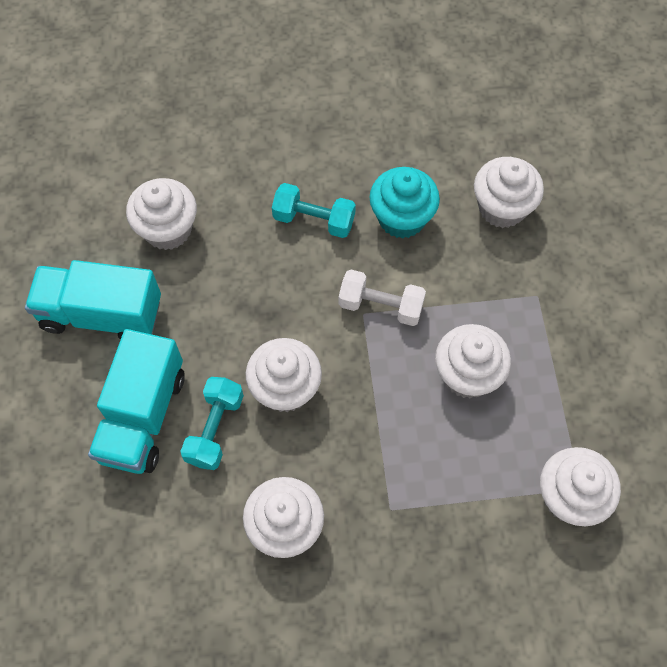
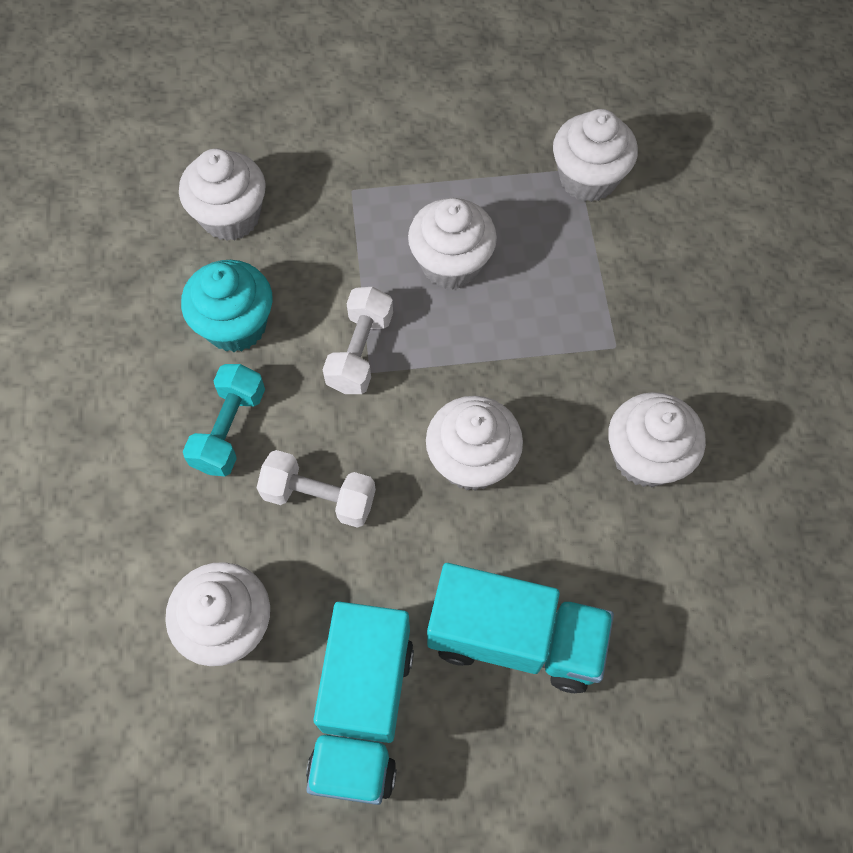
camera: 90 degrees left, 0 degrees up
(215, 429) = (529, 544): turquoise dumbbell -> none
(258, 281) = (319, 497): none -> white dumbbell

